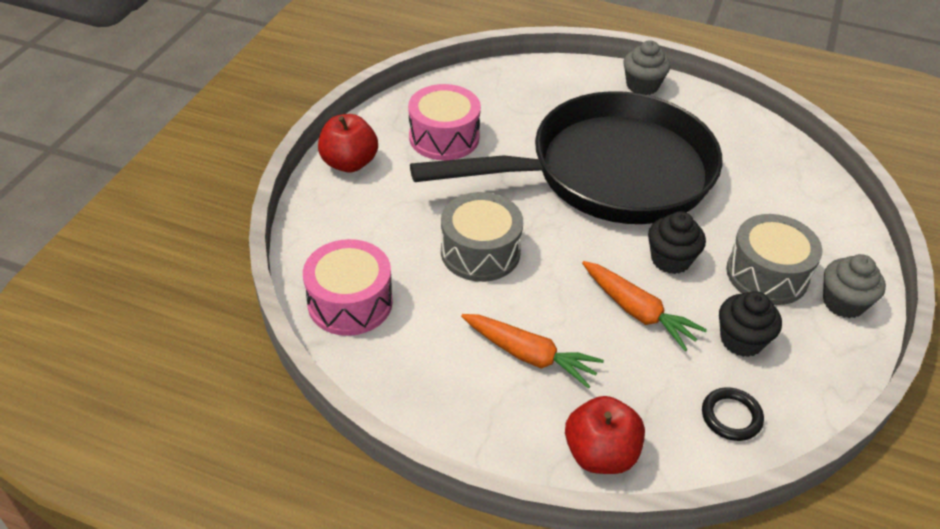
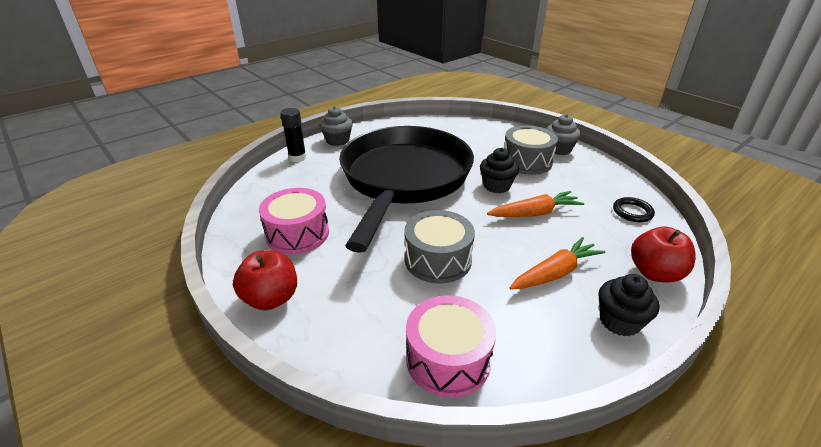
camera: 60 degrees left, 10 degrees down
(574, 74) = (297, 158): none -> black glue stick
(741, 340) = (574, 187): black cupcake -> black cupcake (619, 321)

